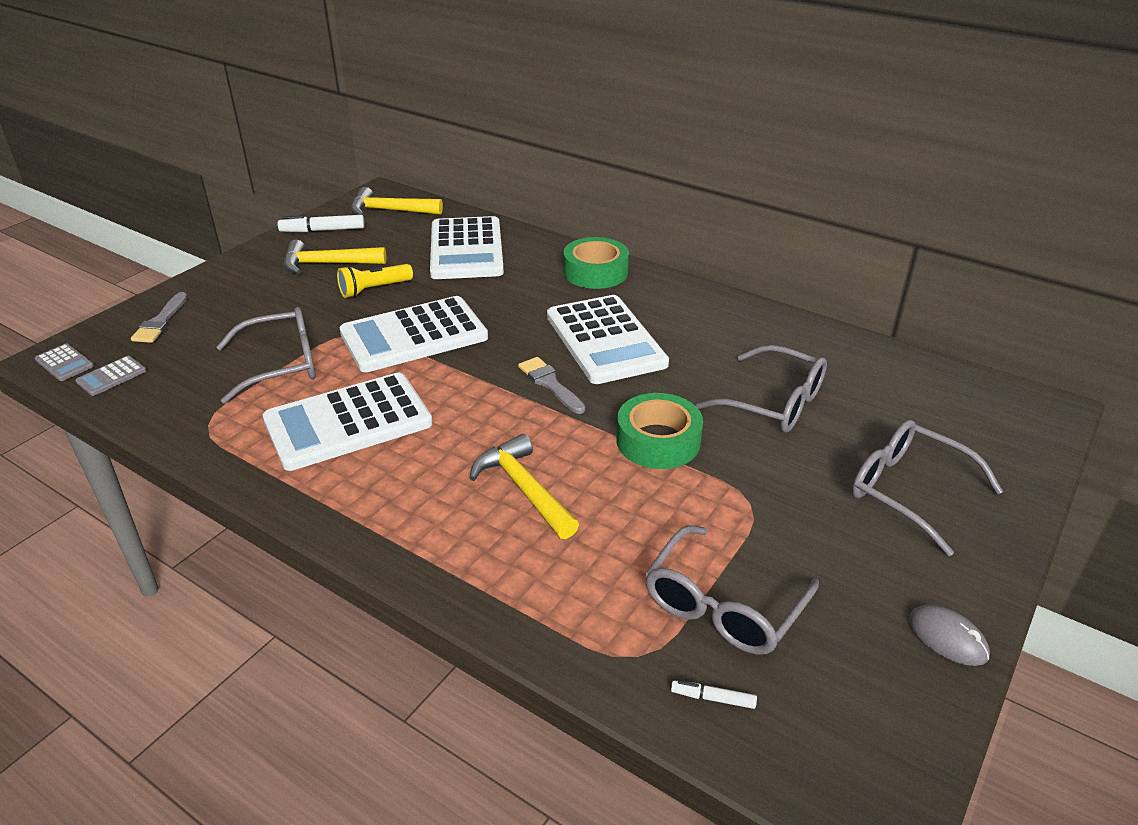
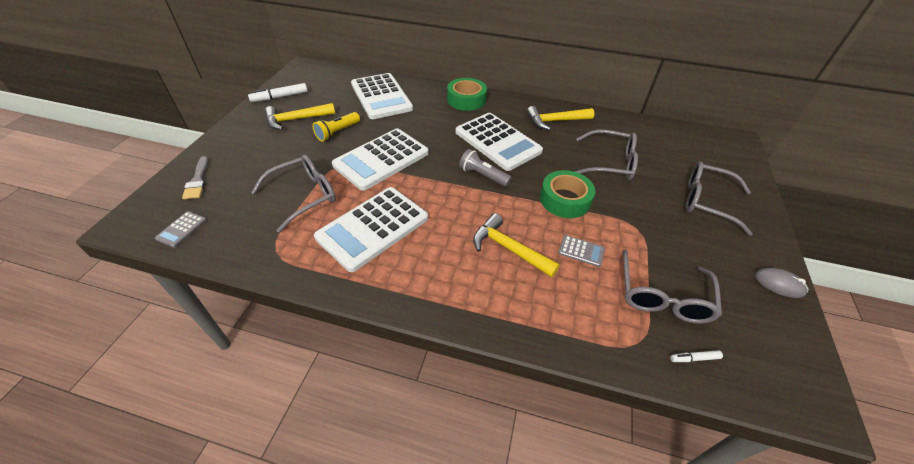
camera: 20 degrees left, 10 degrees up
(64, 363) = (137, 226): grey calculator -> grey calculator (581, 251)
(390, 211) = (317, 78): yellow hammer -> yellow hammer (555, 121)
(550, 384) = (483, 176): grey brush -> grey flashlight

